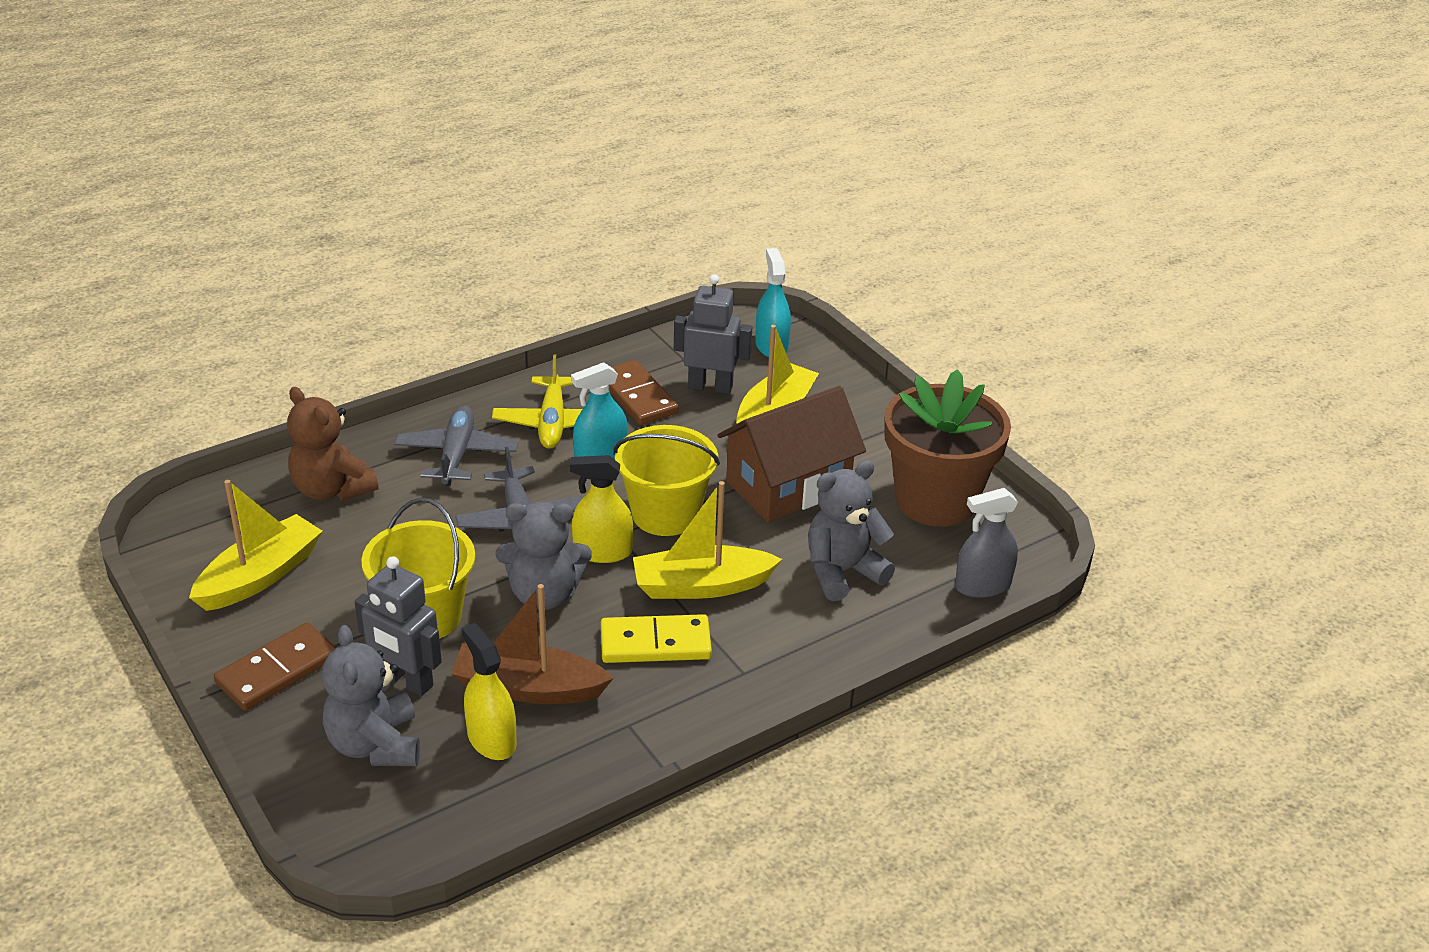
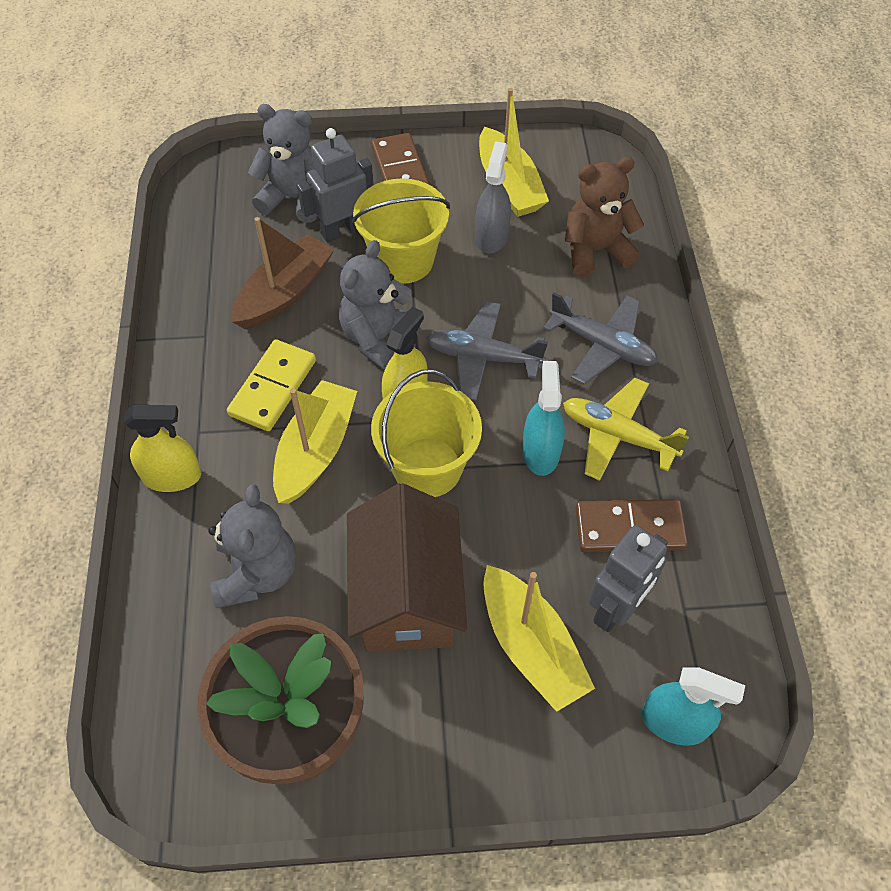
camera: 120 degrees right, 20 degrees up
(491, 739) = (252, 256): yellow spray bottle -> yellow spray bottle (172, 476)
(982, 585) = (152, 691): grey spray bottle -> grey spray bottle (491, 236)

